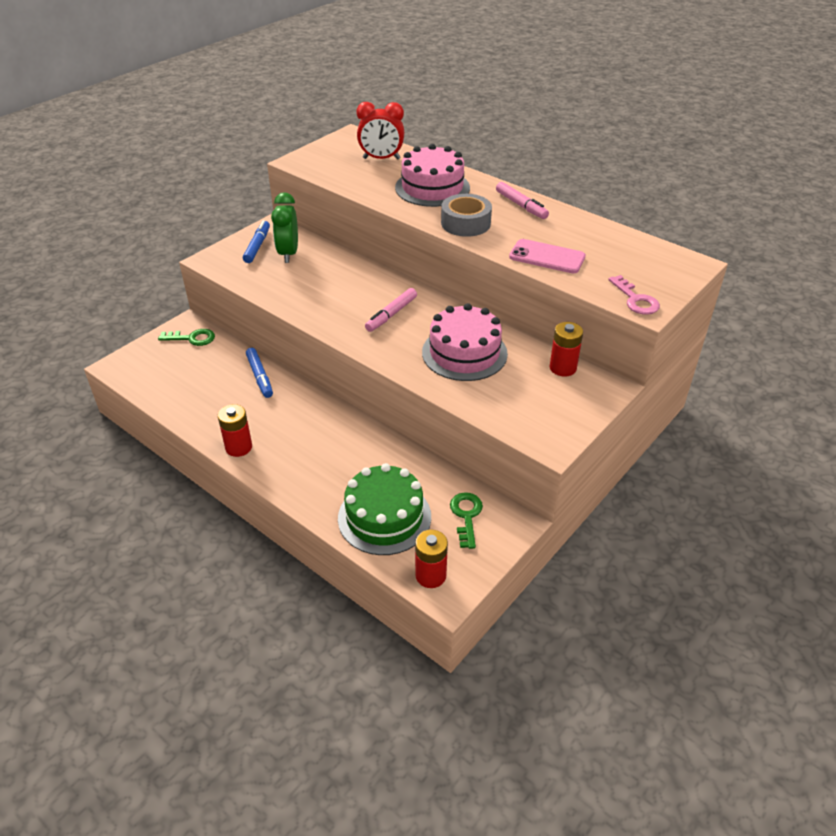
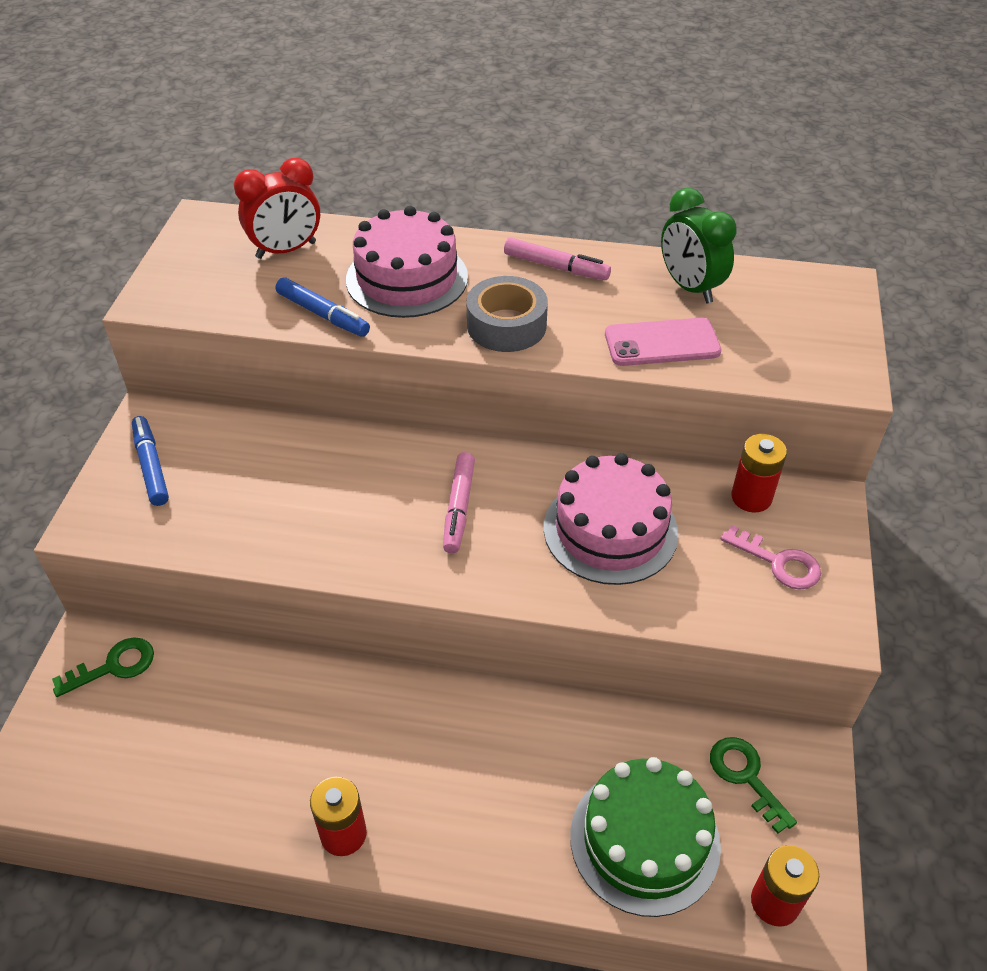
camera: 30 degrees left, 5 degrees up
(260, 377) = (281, 687): blue marker -> blue marker (323, 314)
(288, 253) = (214, 460): green clock -> green clock (689, 287)
(635, 299) = (826, 370): pink key -> pink key (778, 562)

